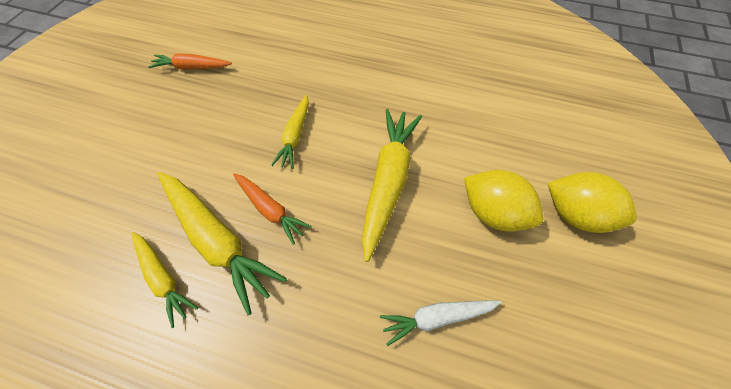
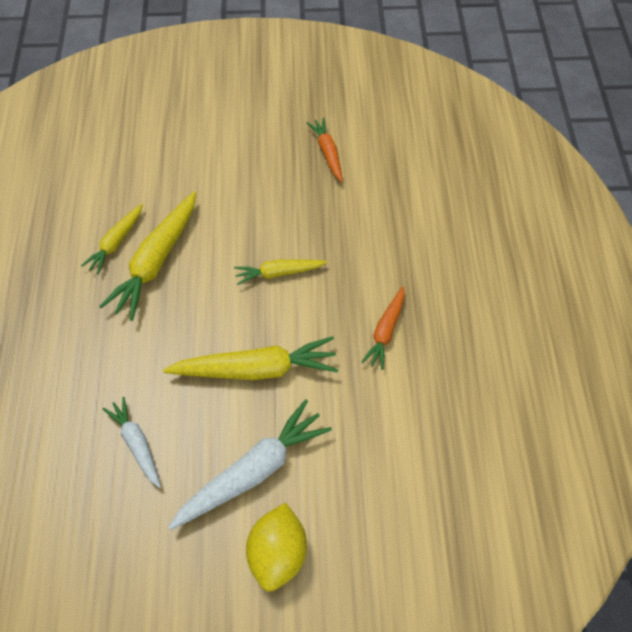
camera: 70 degrees right, 0 degrees up
(270, 209) = (195, 286): orange carrot -> orange carrot (385, 331)
(492, 212) = (253, 471): yellow lemon -> white carrot

